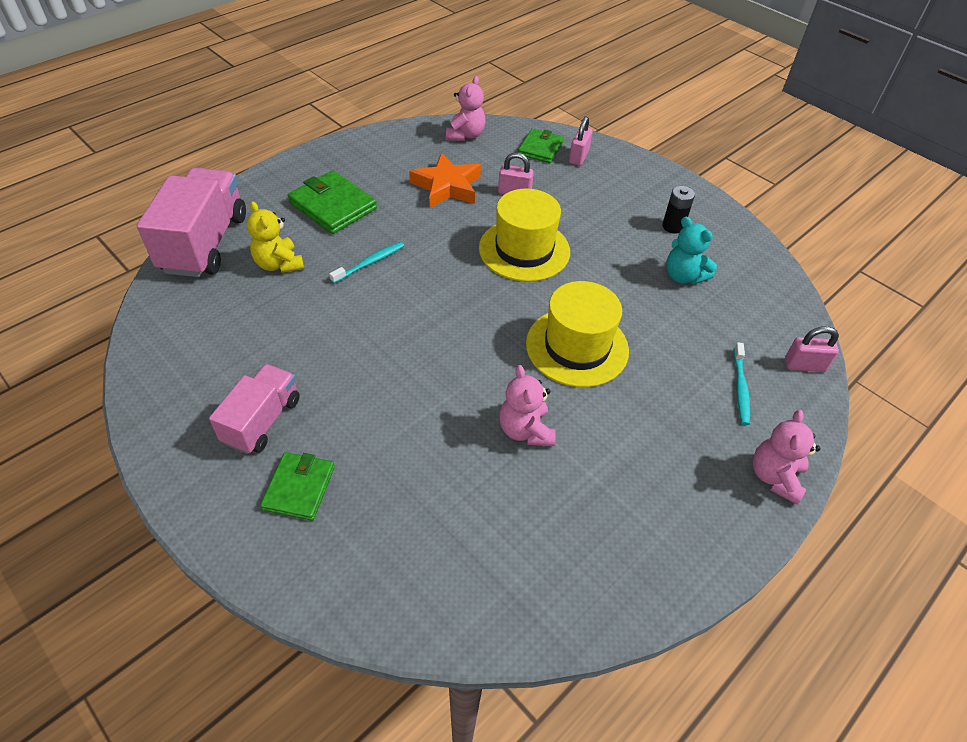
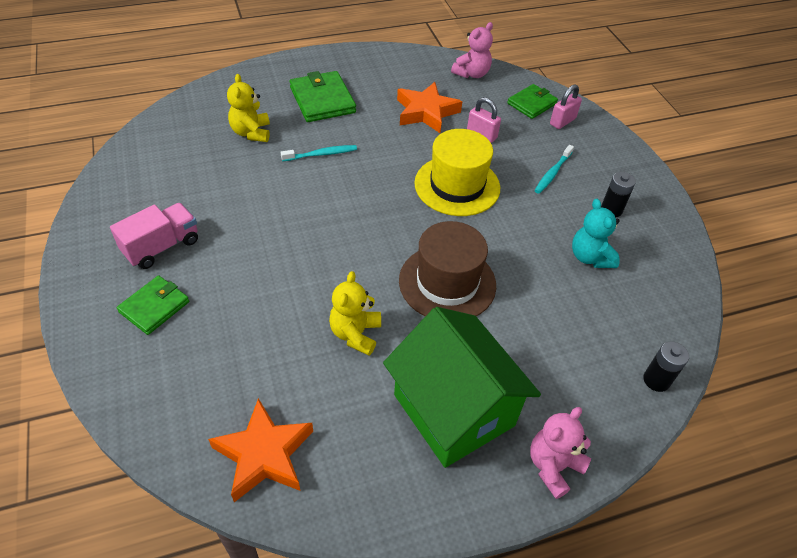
camera: 25 degrees right, 0 degrees up
(205, 243) = (208, 100): pink truck -> none
(518, 587) = (264, 454): none -> orange star
(525, 430) = (355, 334): pink teddy bear -> yellow teddy bear
(577, 347) = (447, 282): yellow hat -> brown hat
(661, 464) = (453, 410): none -> green house
(740, 388) = (576, 375): turquoise toothbrush -> turquoise toothbrush (552, 173)
(804, 365) = (656, 380): pink padlock -> black battery

